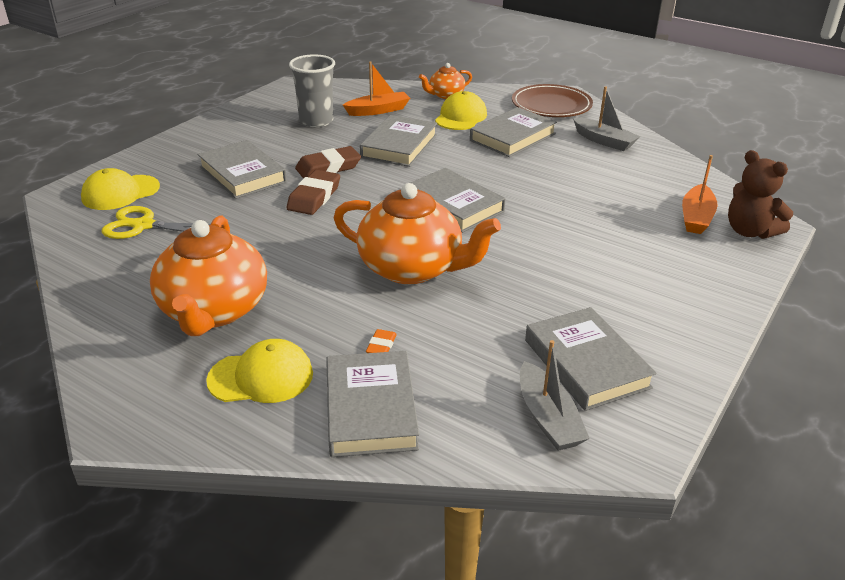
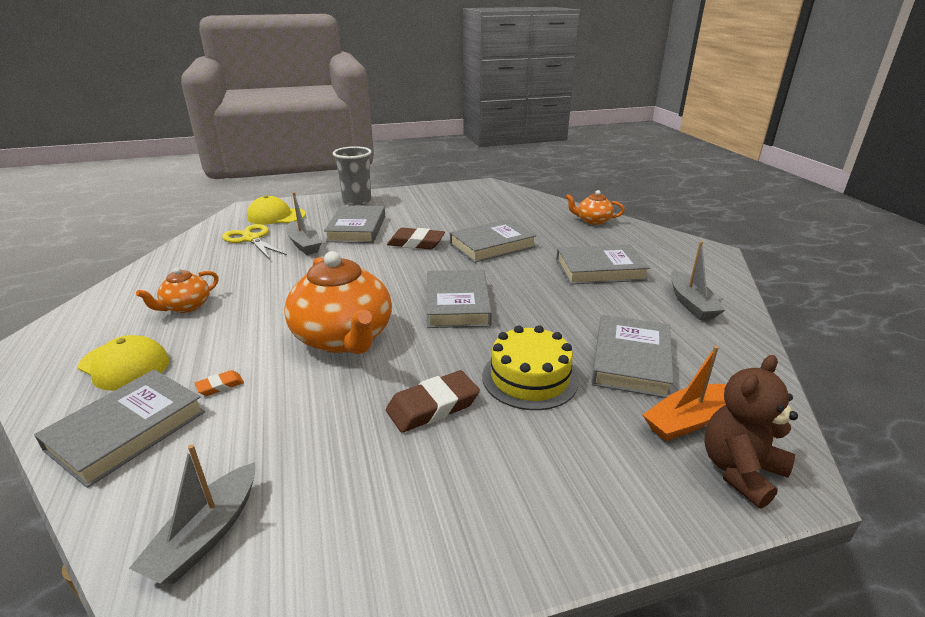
camera: 40 degrees right, 5 degrees down
(214, 311) = (186, 306): orange teapot -> orange teapot, size x0.50
(216, 209) = (304, 244): none -> grey boat
(314, 197) = (372, 259): brown eraser -> brown eraser (433, 406)
(316, 121) = (462, 210): grey cup -> grey cup (357, 201)
(378, 110) = (519, 216): orange boat -> none
(461, 117) = (579, 240): yellow cap -> none
(551, 105) = (681, 256): brown plate -> none
(582, 234) = (529, 378): none -> yellow cake
(586, 363) = (325, 505): grey book -> grey book (631, 360)
(750, 231) = (740, 471): brown teddy bear -> brown teddy bear turned 45 degrees clockwise

